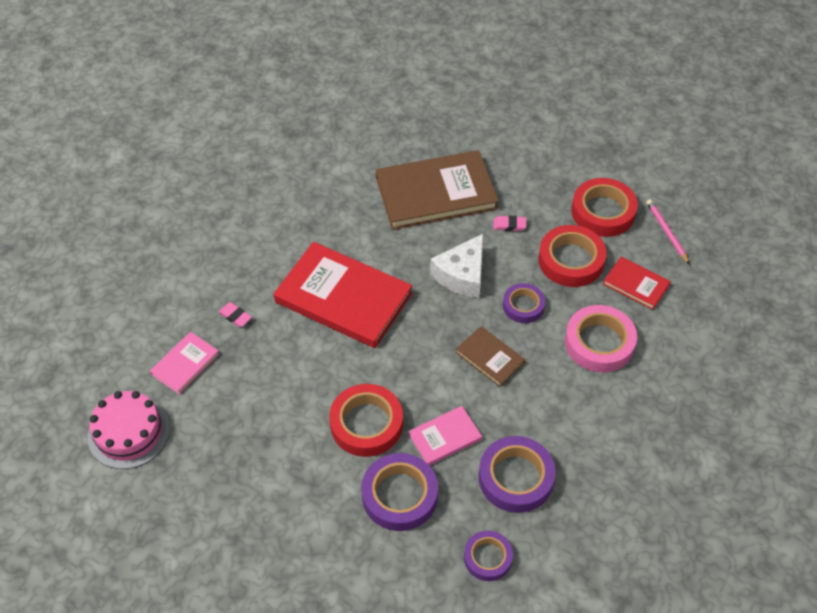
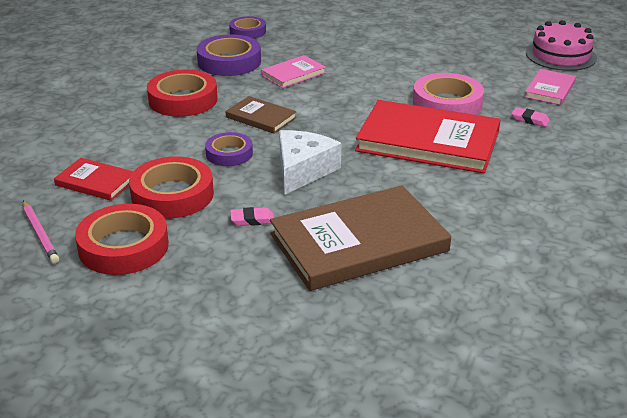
camera: 170 degrees right, 20 degrees down
(366, 424) = (364, 74): red tape -> red tape (183, 100)
(399, 495) = (322, 48): purple tape -> none
(599, 343) = (147, 136): pink tape -> pink tape (447, 103)

